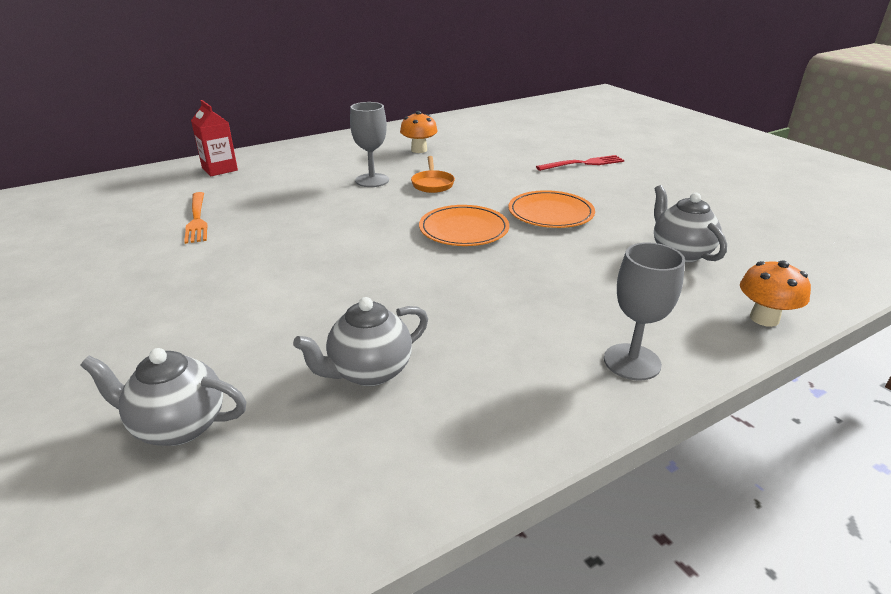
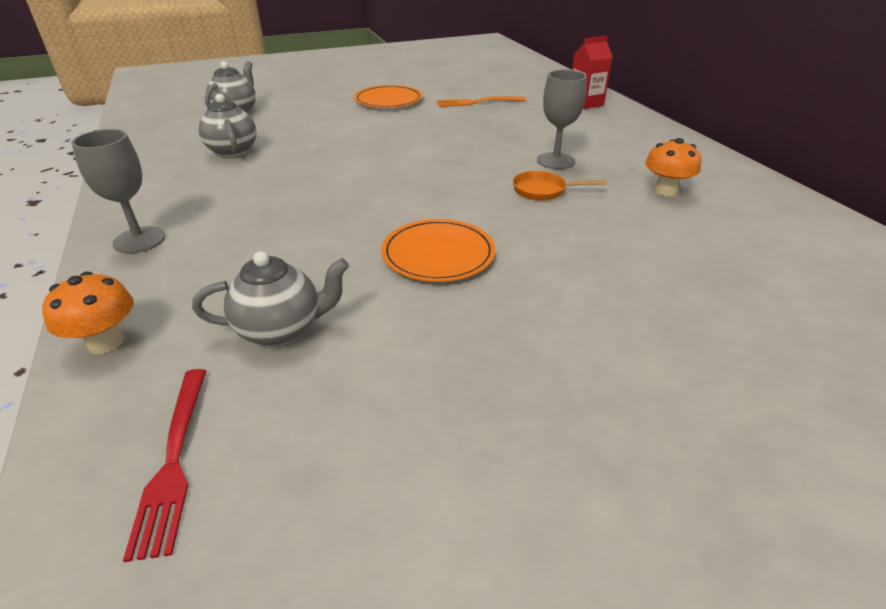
camera: 100 degrees right, 5 degrees up
(464, 229) = (416, 197): orange plate -> orange plate (388, 100)
(584, 163) = (632, 324): red fork -> red fork (173, 462)

